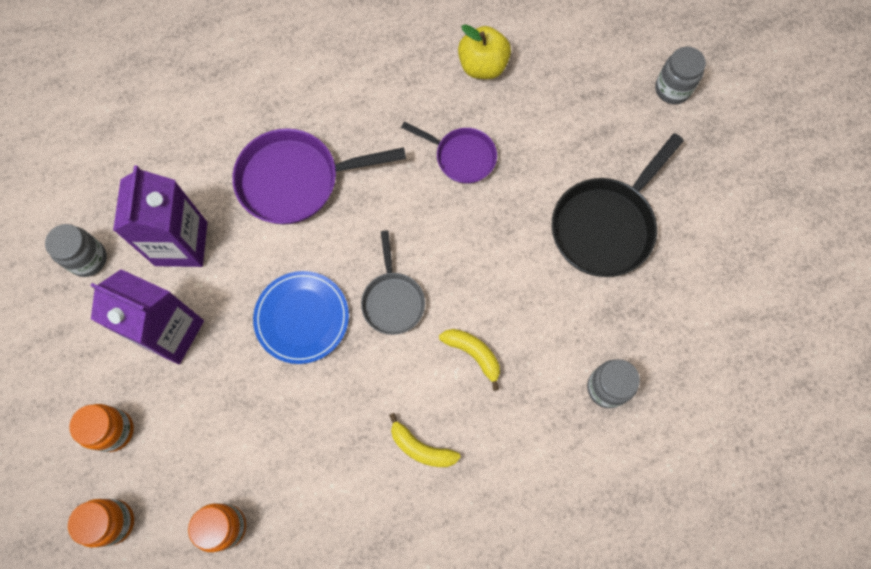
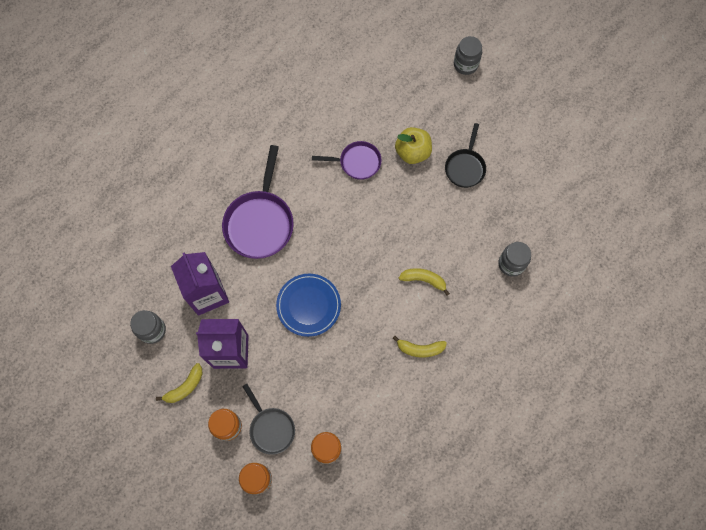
camera: 25 degrees left, 0 degrees up
(88, 352) = (185, 387): none -> yellow banana
(296, 180) = (260, 222): purple pan -> purple pan turned 45 degrees counterclockwise
(392, 300) = (359, 270): grey pan -> grey pan (270, 428)
(482, 66) = (341, 98): yellow apple -> yellow apple (412, 152)
(605, 226) = (465, 167): black pan -> black pan, size x0.60

